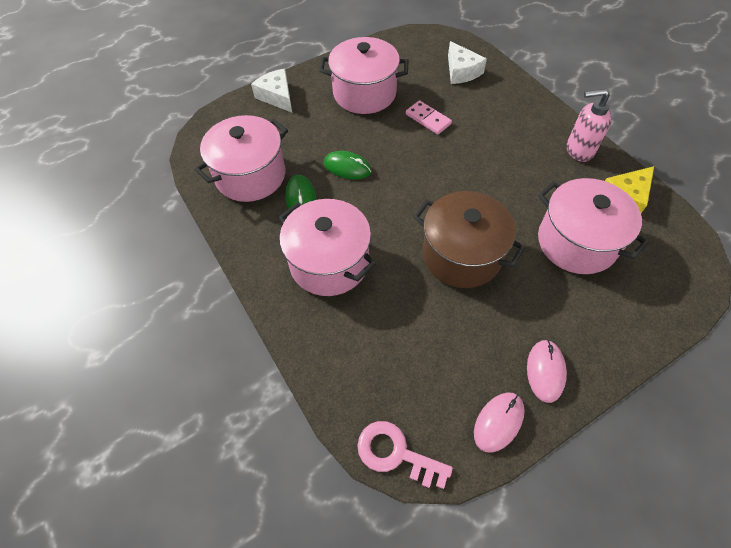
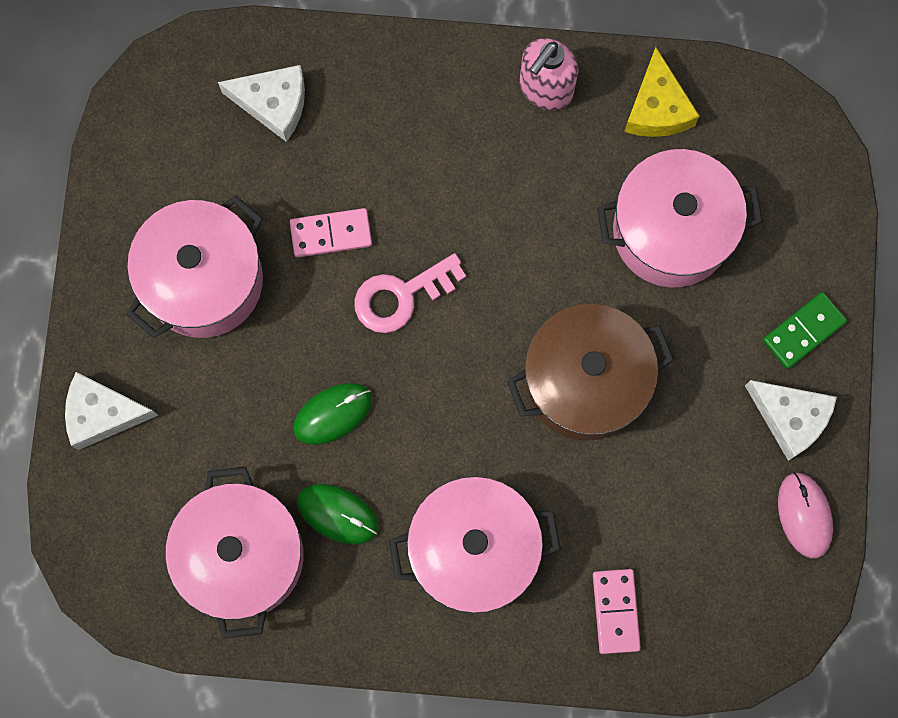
camera: 55 degrees left, 20 degrees up
(351, 353) = (616, 611): none -> pink domino
(395, 453) = (759, 646): pink key -> pink key (401, 296)
(545, 371) = (790, 418): pink mouse -> white cheese
(599, 343) = (803, 331): none -> green domino

